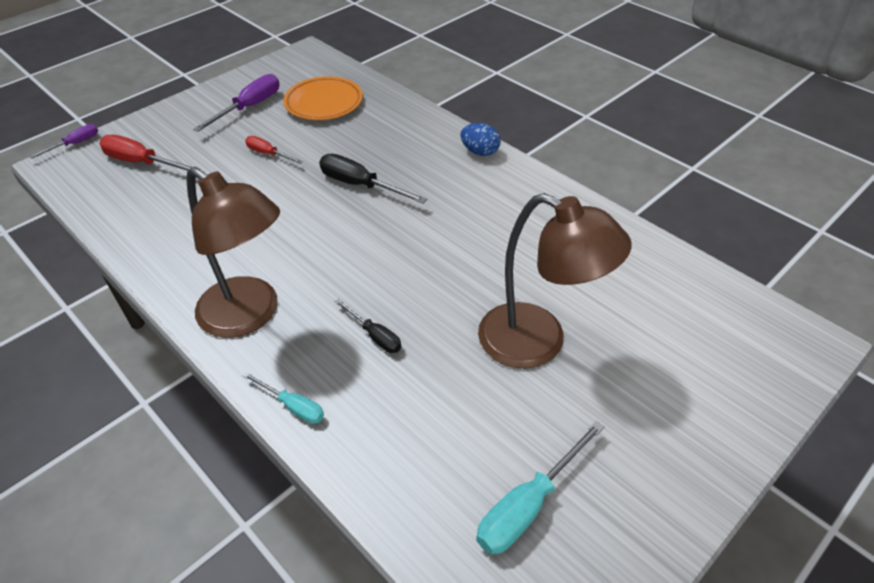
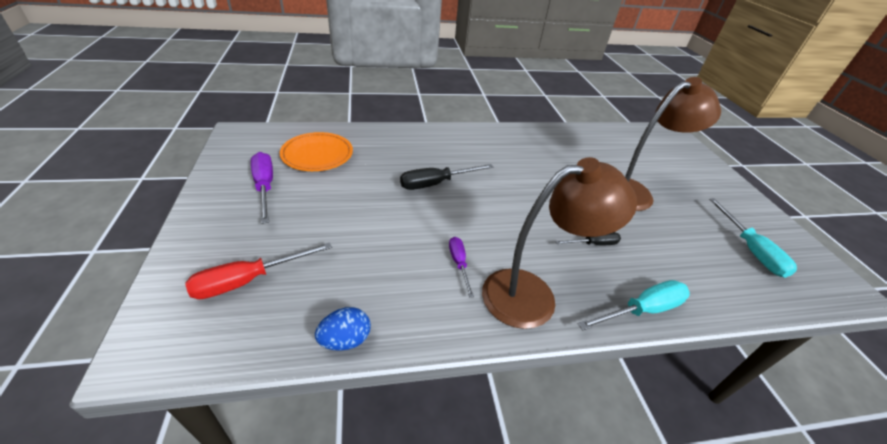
camera: 60 degrees left, 5 degrees down
(75, 144) = (131, 321): purple screwdriver -> purple screwdriver (459, 264)
(268, 154) = (344, 204): red screwdriver -> none
(293, 406) = (642, 310): turquoise screwdriver -> turquoise screwdriver, size x1.65
(480, 152) = (455, 132): blue egg -> blue egg (345, 340)

